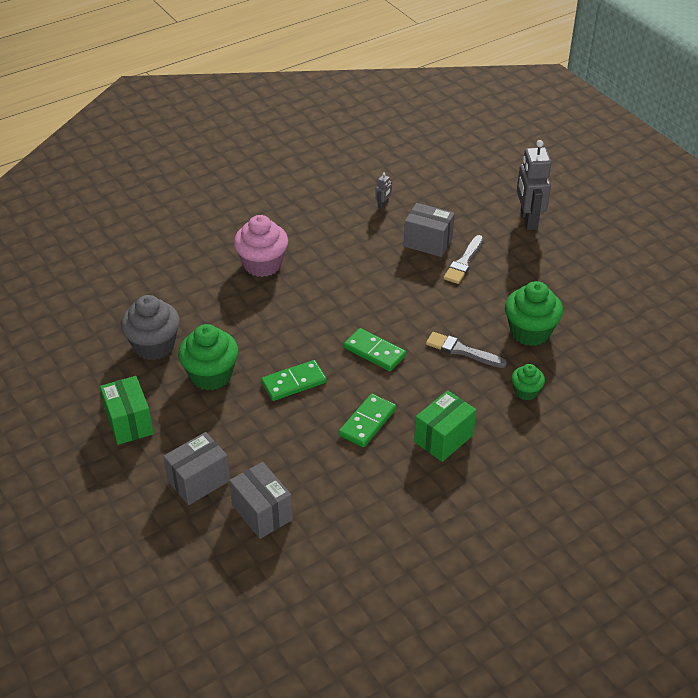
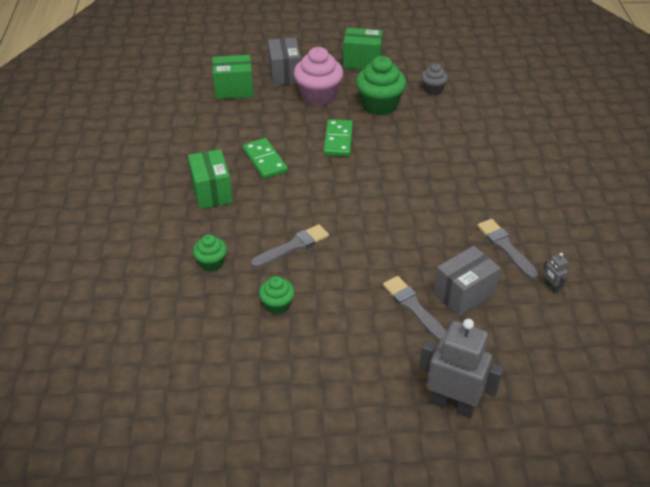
camera: 120 degrees right, 0 degrees up
(154, 346) = (433, 89): grey cupcake -> grey cupcake, size x0.55
(262, 264) = (498, 170): pink cupcake -> pink cupcake (318, 96)
(262, 512) = (234, 89): grey box -> green box
(358, 236) = (505, 247): none -> grey brush
(374, 352) = (336, 194): green domino -> none
(530, 332) = (277, 305): green cupcake -> green cupcake, size x0.55

